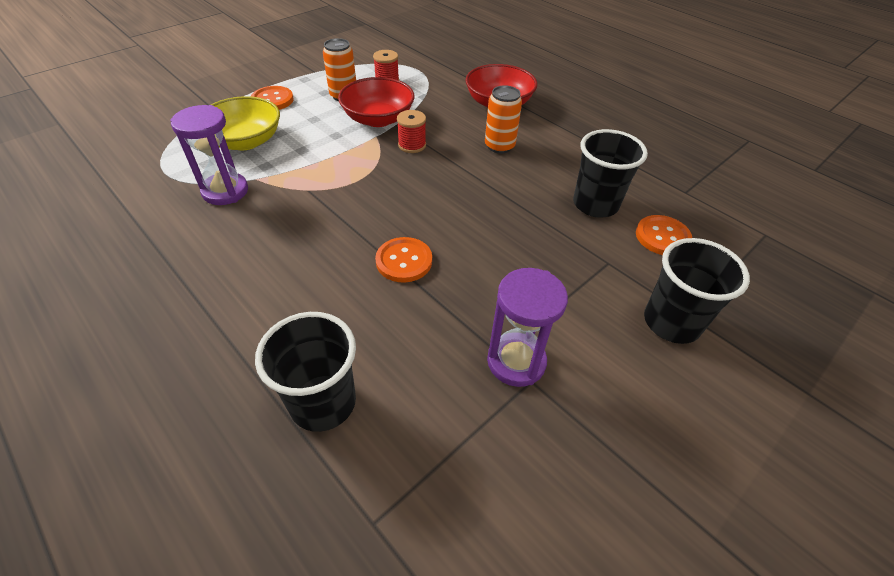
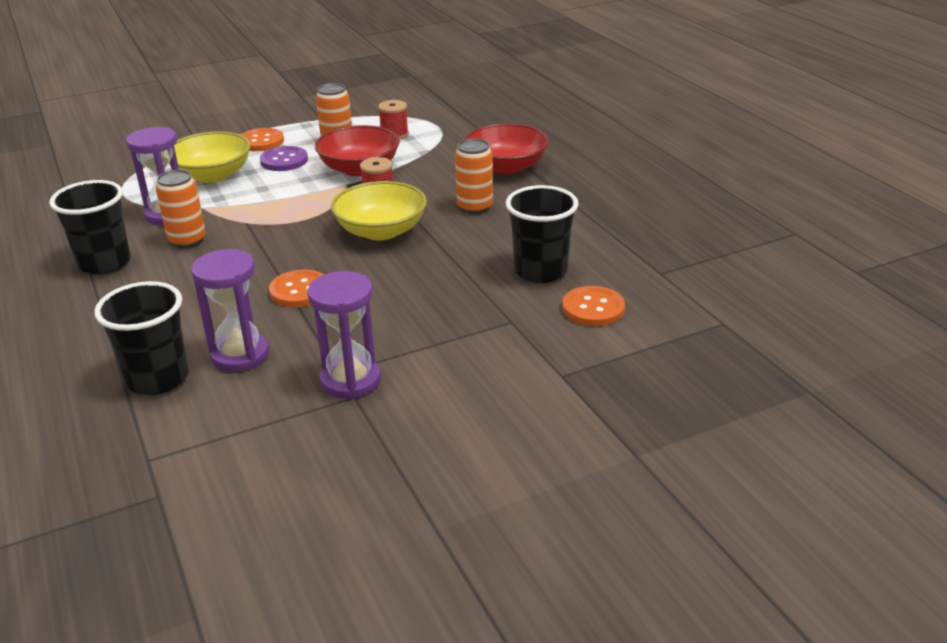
camera: 20 degrees right, 15 degrees down
(261, 219) = (187, 240): none -> orange can
(305, 118) = (284, 160): none -> purple button
(391, 352) = (240, 355): none -> purple hourglass
(437, 182) = (381, 231): none -> yellow bowl
(671, 322) = (536, 378): black cup -> black cup (104, 263)

